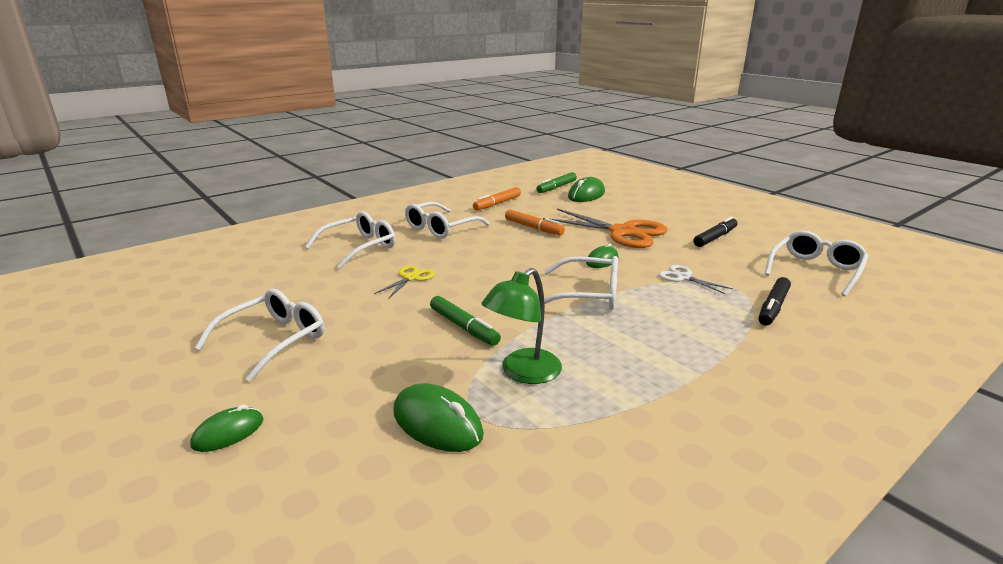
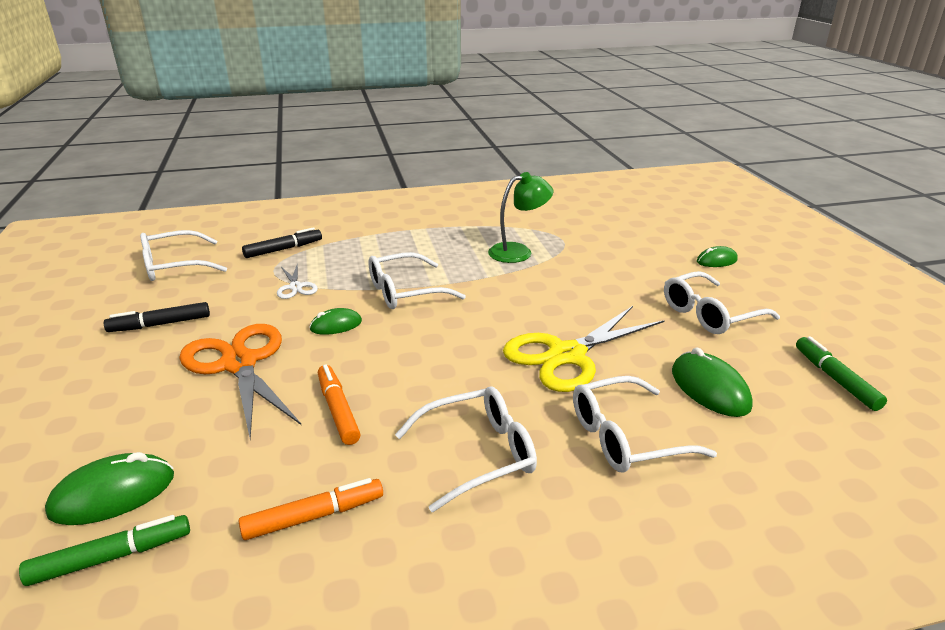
camera: 155 degrees left, 5 degrees up
(411, 278) = (567, 355): yellow scissors -> yellow scissors, size x2.12
(437, 423) = (587, 240): green mouse -> green mouse (709, 389)
(464, 327) = (539, 289): green marker -> green marker (835, 379)
(588, 294) = (405, 292): white glasses -> white glasses turned 60 degrees counterclockwise

